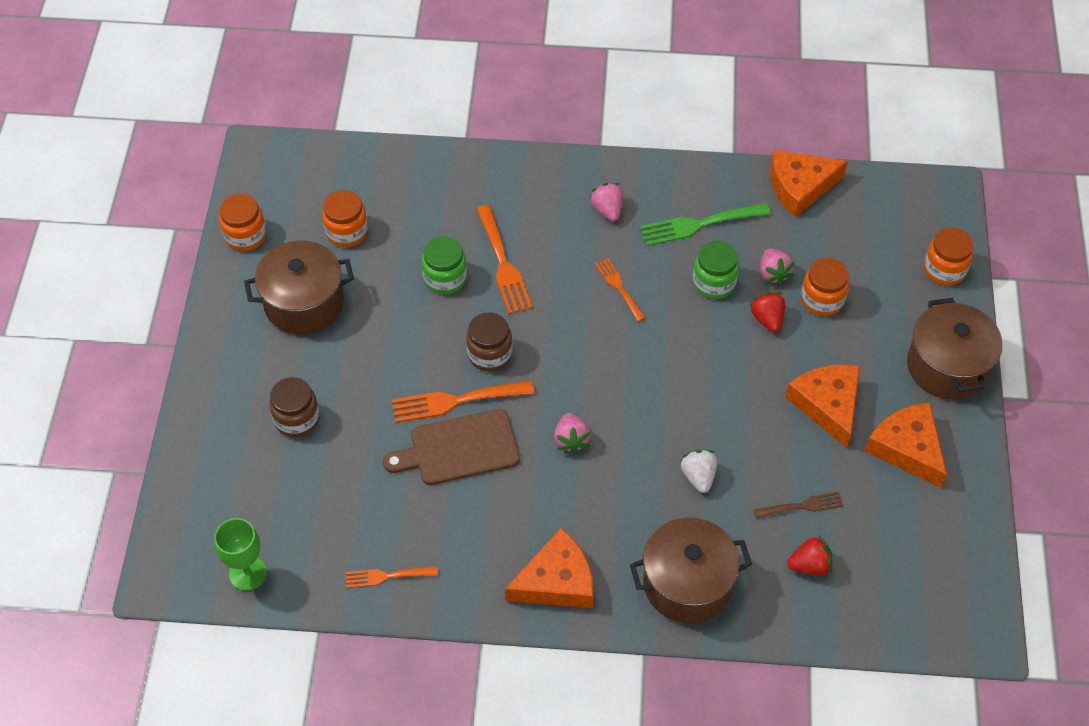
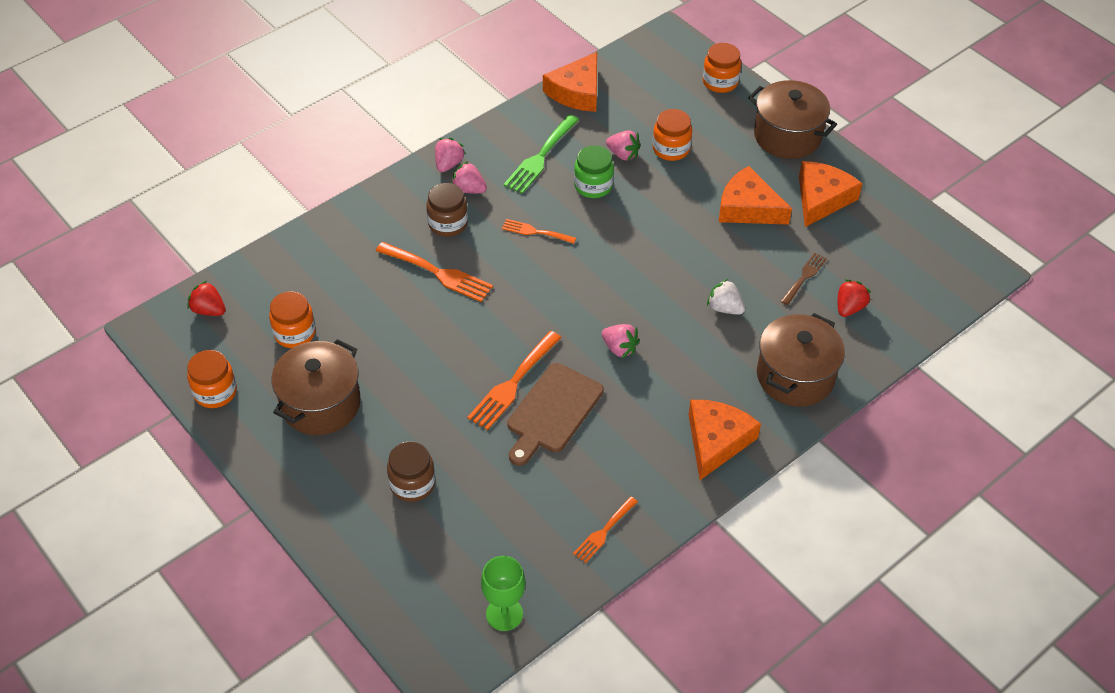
camera: 45 degrees left, 5 degrees down
(445, 278) = (407, 311): green jar -> none
(490, 354) = (499, 337): brown jar -> brown jar (448, 224)
(616, 176) = (448, 164): none -> pink strawberry
(767, 319) = (652, 184): red strawberry -> red strawberry (209, 310)
(907, 448) = (821, 198): orange cheese -> orange cheese turned 105 degrees clockwise

